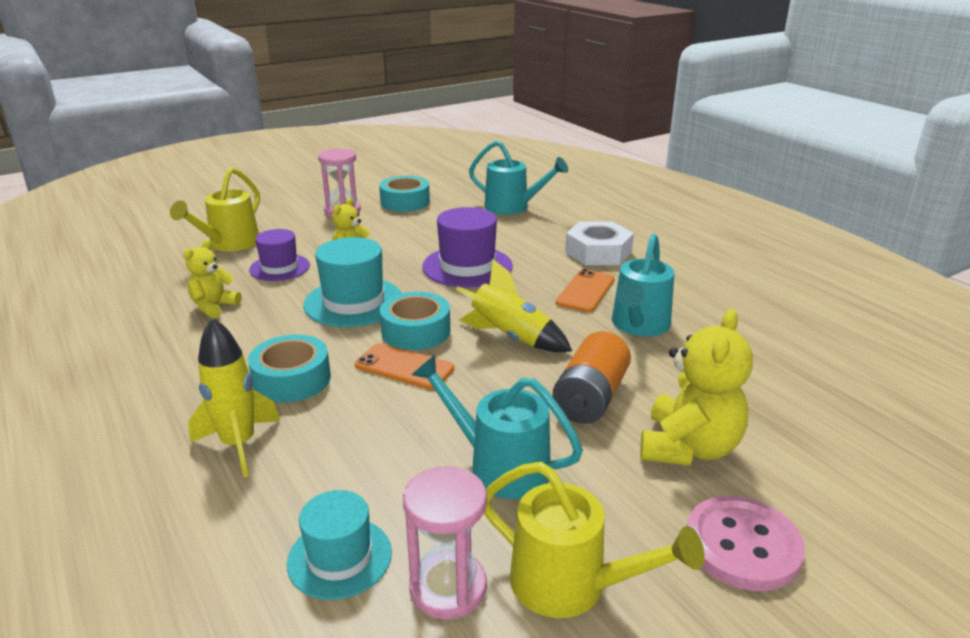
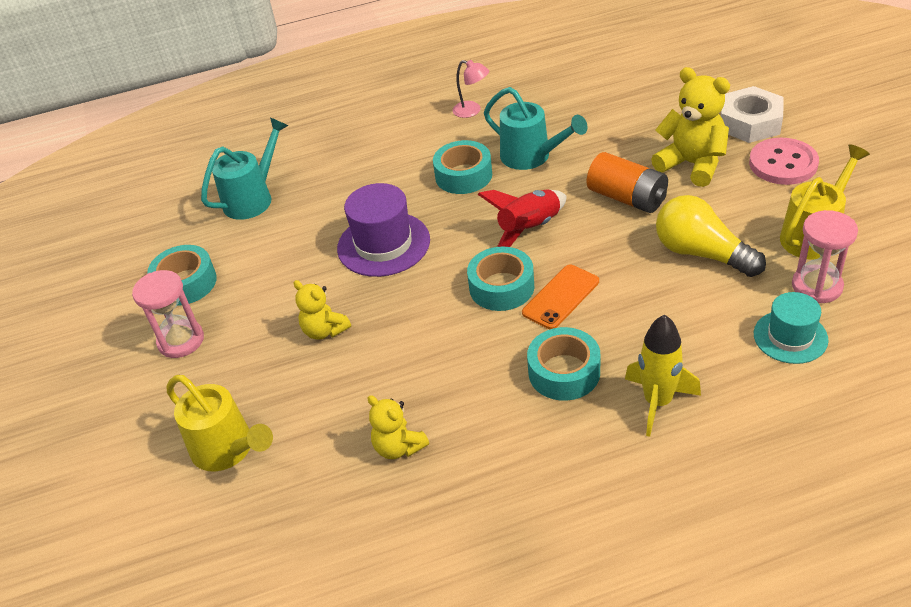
camera: 70 degrees left, 15 degrees up
(279, 267) = (321, 394): purple hat -> none
(353, 302) = (429, 330): turquoise hat -> none
(498, 466) = (701, 253): turquoise watering can -> yellow light bulb
(510, 337) = (529, 229): yellow rocket -> red rocket
(585, 291) = (463, 175): orange phone -> turquoise tape
(598, 252) = (390, 156): white nut -> white nut (750, 123)
(701, 282) = (472, 111): none -> pink lamp

